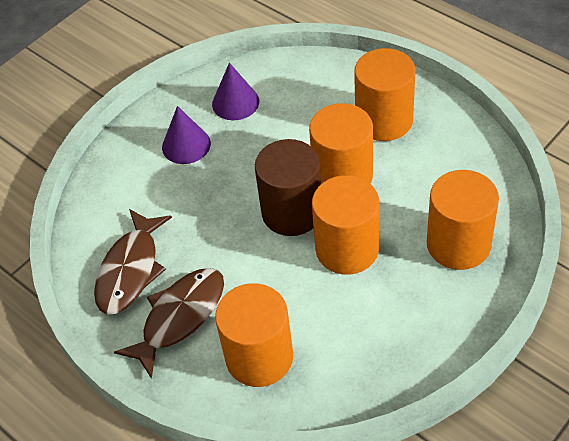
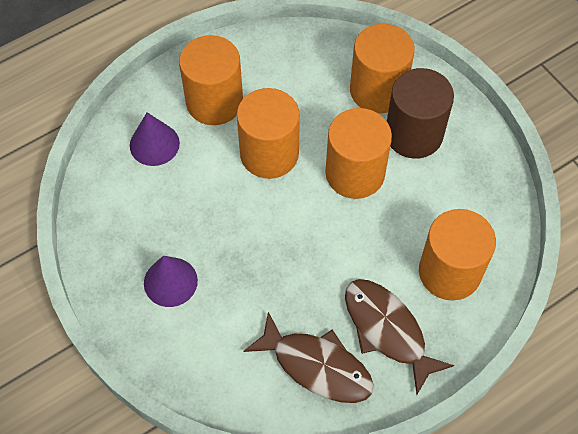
camera: 80 degrees left, 10 degrees up
(235, 102) = (131, 222): purple cone -> purple cone (154, 144)
(292, 212) = (296, 206): brown cylinder -> brown cylinder (413, 134)

